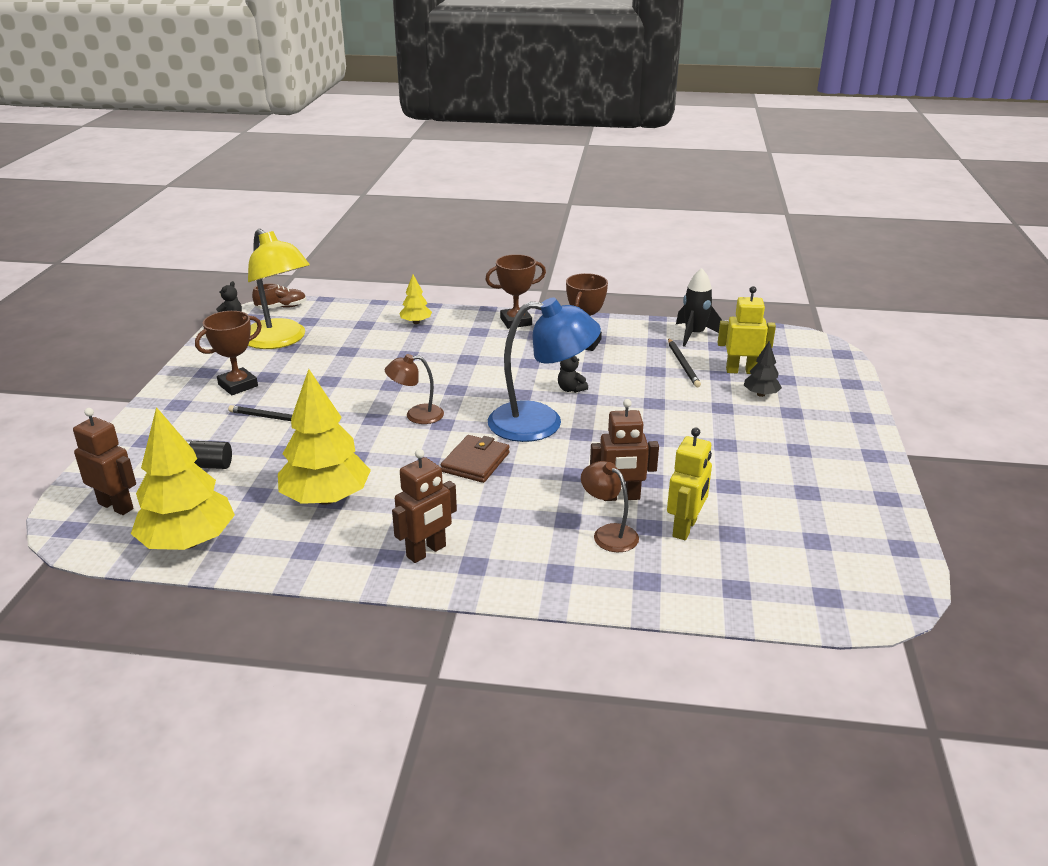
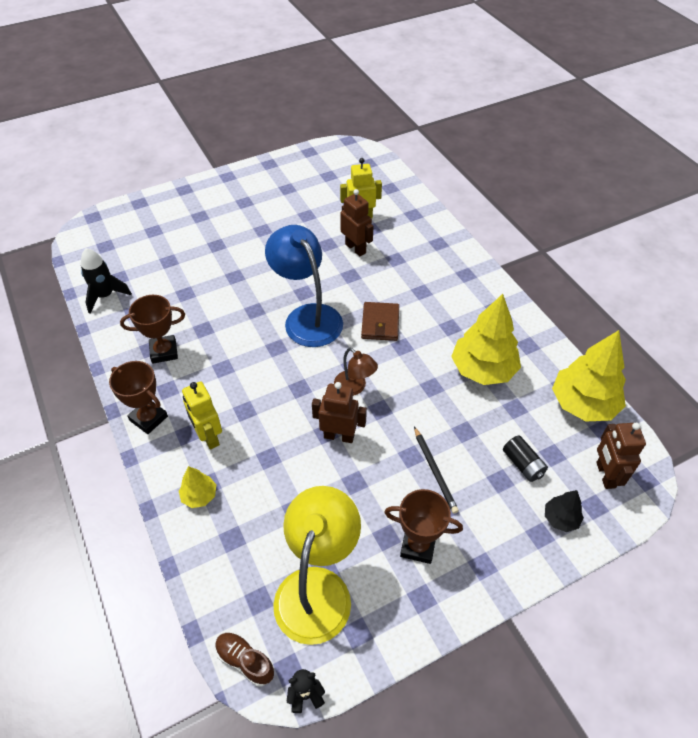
camera: 125 degrees left, 20 degrees up
(426, 552) = (476, 296): brown robot -> brown robot (339, 436)
(475, 462) = (380, 323): brown wallet -> brown wallet turned 75 degrees counterclockwise
(570, 389) = (248, 324): black teddy bear -> none
(608, 533) = (391, 240): brown lamp -> none
(683, 364) = (165, 283): black pencil -> none
(741, 371) = (155, 253): yellow robot -> yellow robot (208, 437)
(760, 394) = (185, 234): black tree -> black tree (560, 518)

